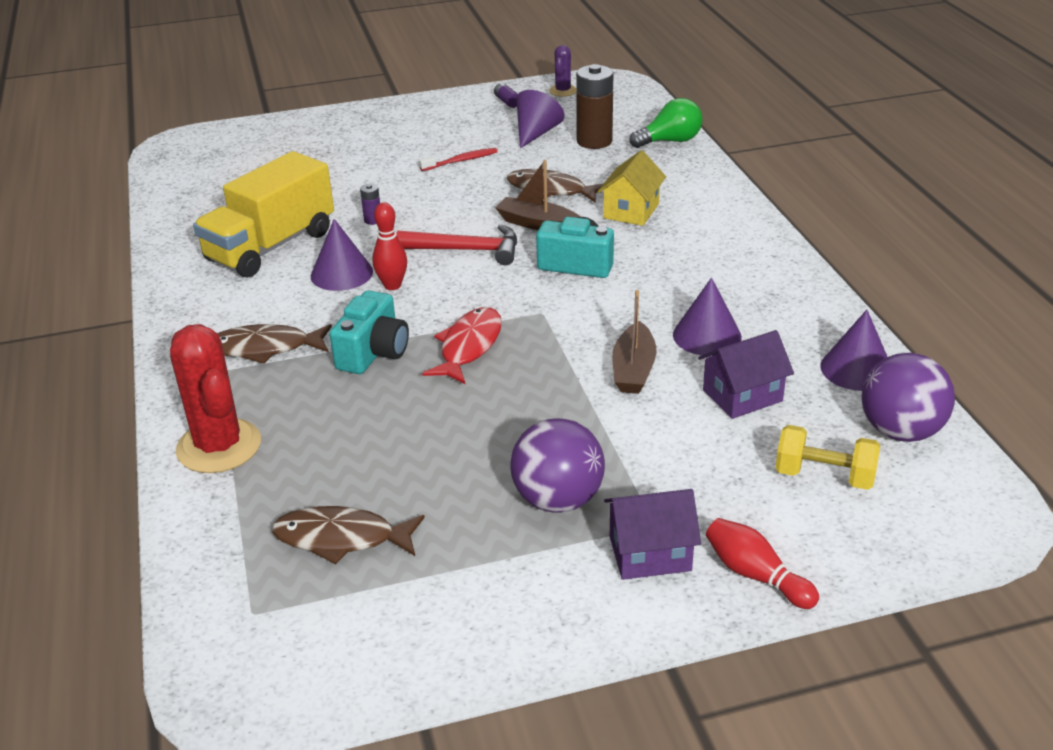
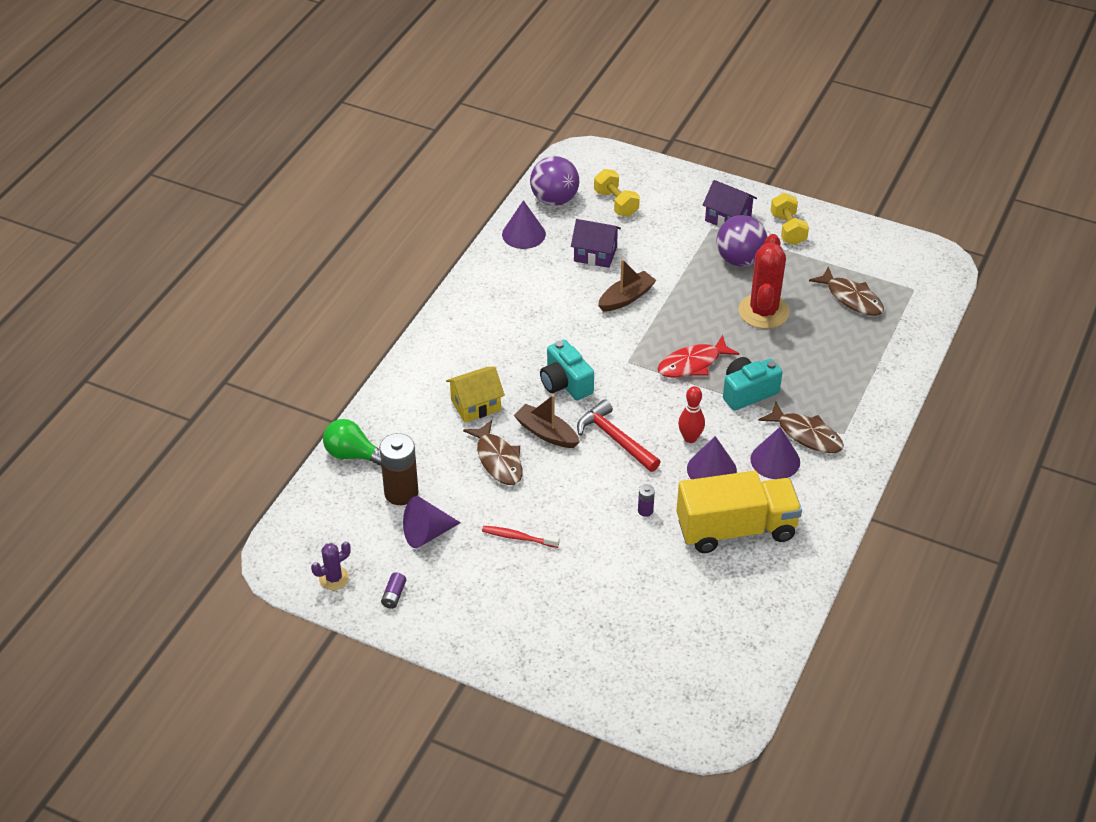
camera: 140 degrees left, 10 degrees up
(219, 446) = (876, 381): red cactus -> red cactus (763, 311)
(537, 224) = (546, 433): brown boat -> brown boat turned 150 degrees clockwise
(543, 594) = (788, 229): none -> yellow dumbbell
(707, 335) = (564, 293): purple cone -> purple cone (775, 460)
(755, 575) = (697, 189): red bowling pin -> none

